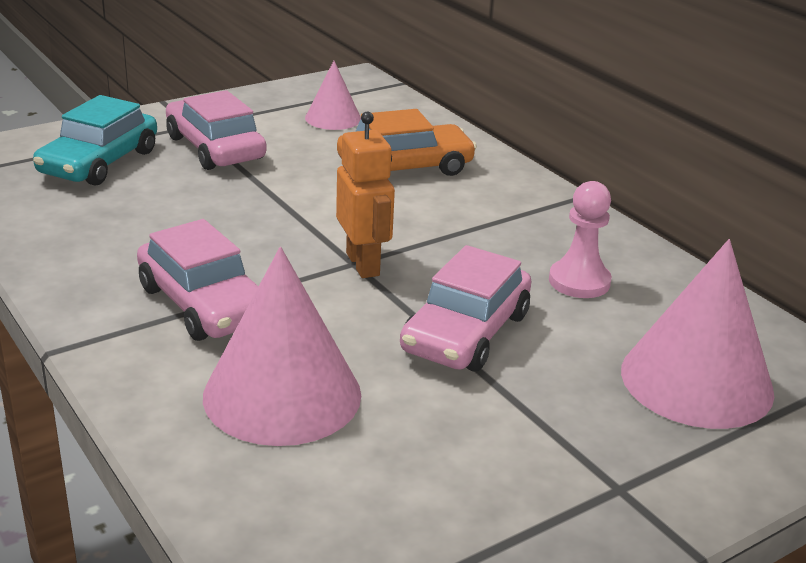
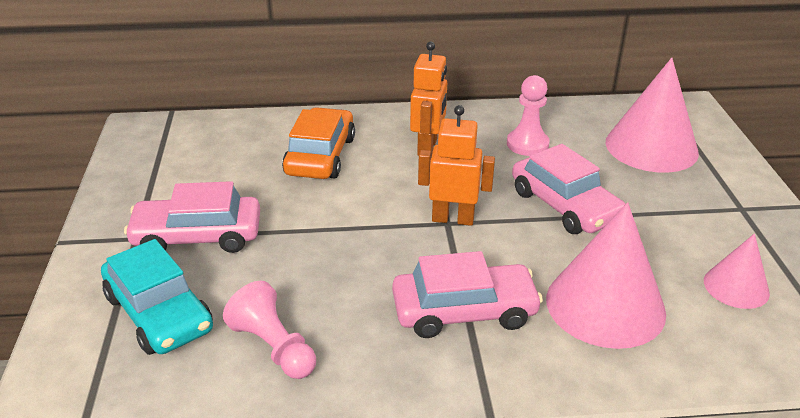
camera: 60 degrees left, 5 degrees up
(86, 221) = (273, 347): none -> pink pawn
(333, 118) = (202, 161): pink cone -> pink cone (736, 287)
(492, 220) = (428, 147): none -> orange robot

